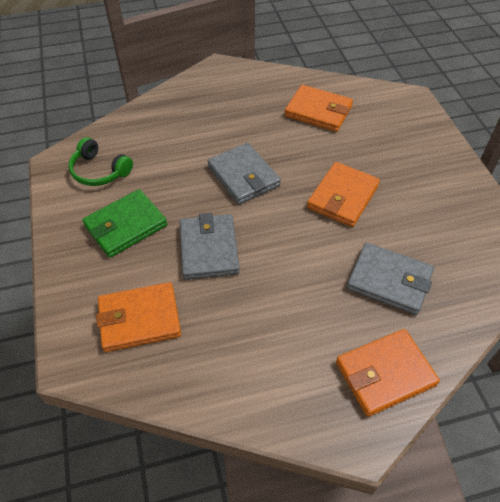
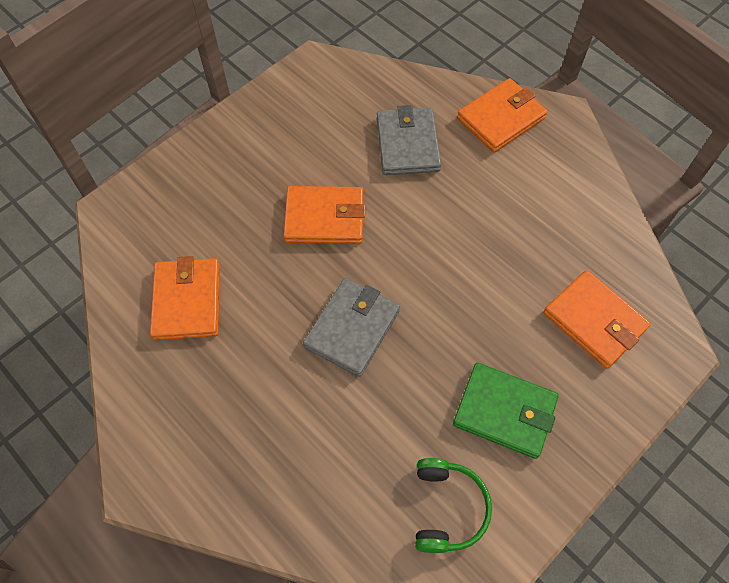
camera: 120 degrees left, 10 degrees up
(209, 249) = (475, 307): grey wallet -> none
(385, 374) = (500, 118): orange wallet -> orange wallet turned 75 degrees counterclockwise

